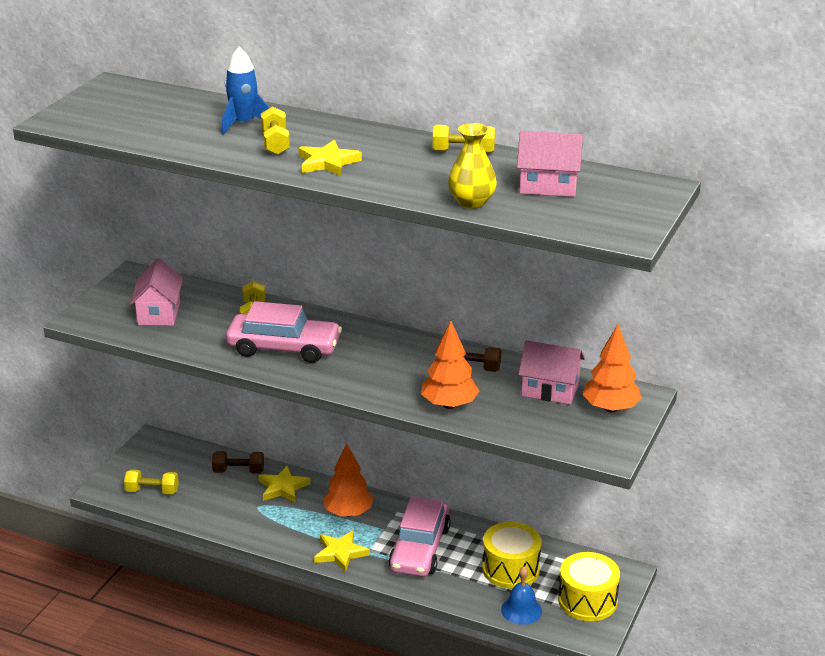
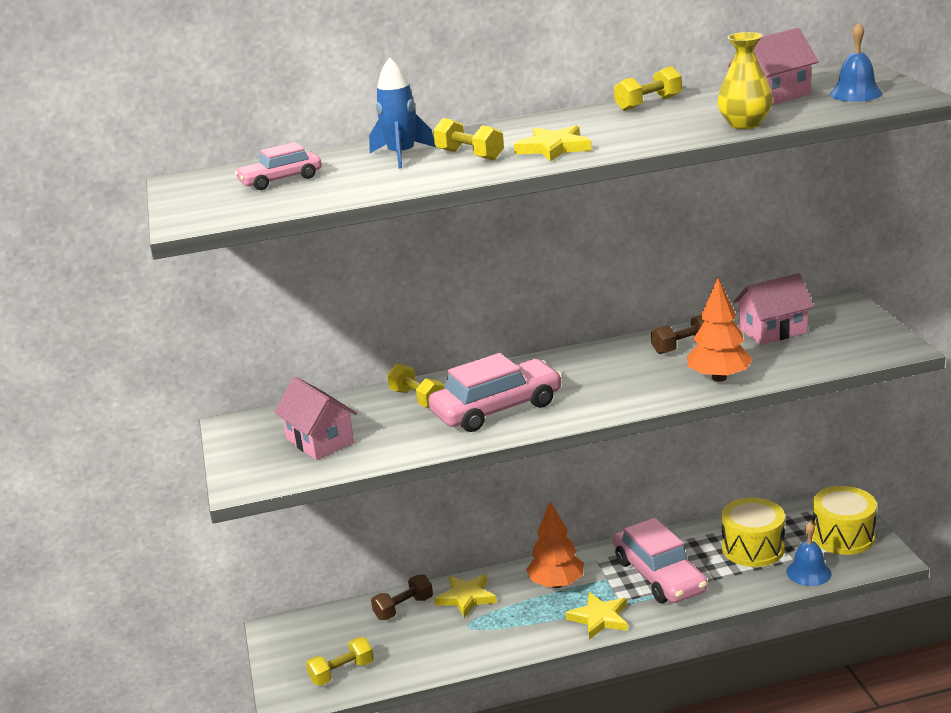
camera: 35 degrees left, 5 degrees down
(152, 111) = (280, 180): none -> pink car
(602, 212) = (856, 94): none -> blue bell
(610, 408) = (839, 321): orange tree -> none

